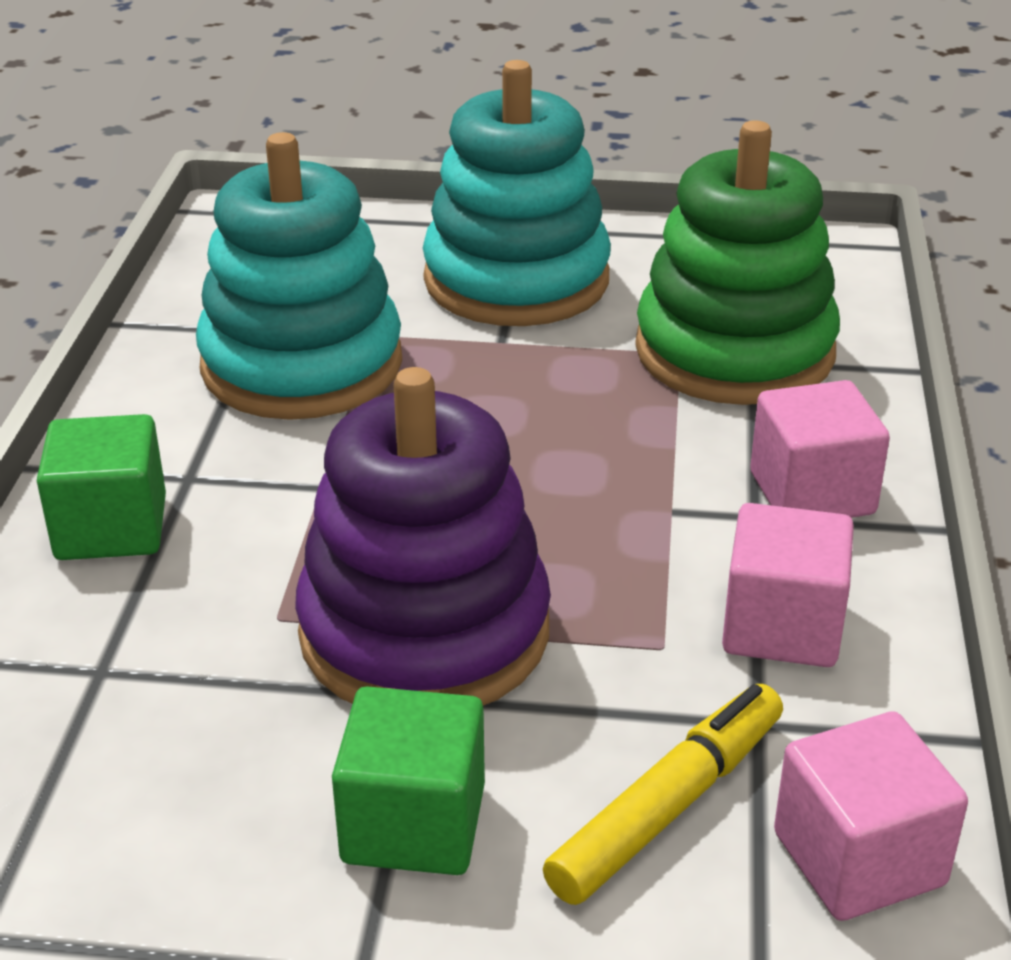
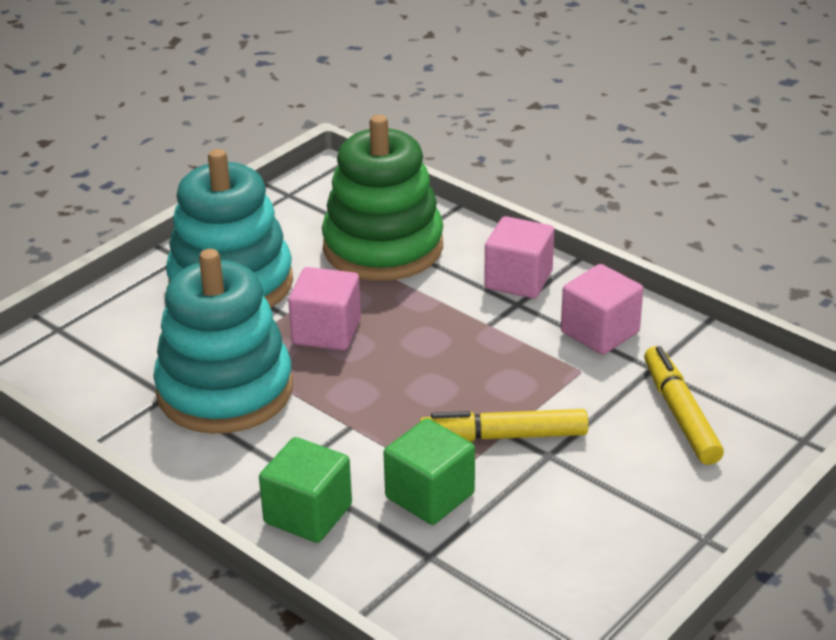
camera: 55 degrees left, 0 degrees up
(413, 824) = (630, 490): green cube -> green cube (430, 495)
(424, 632) = (504, 436): purple stacking toy -> yellow marker
(859, 859) = (748, 378): pink cube -> pink cube (326, 332)

